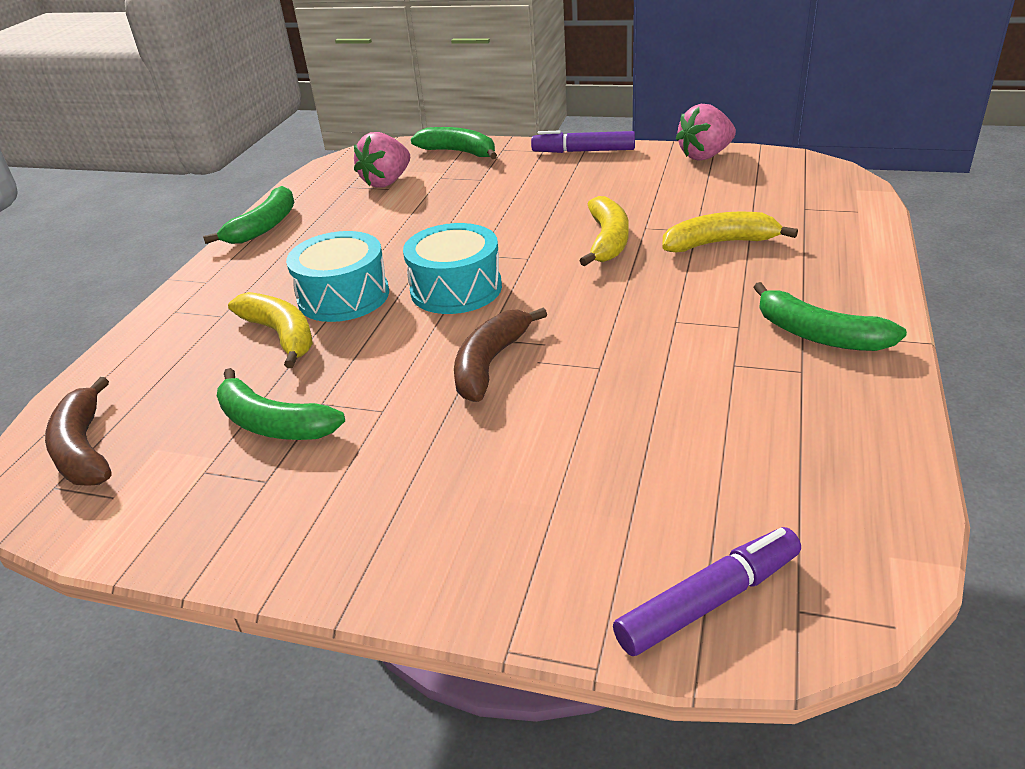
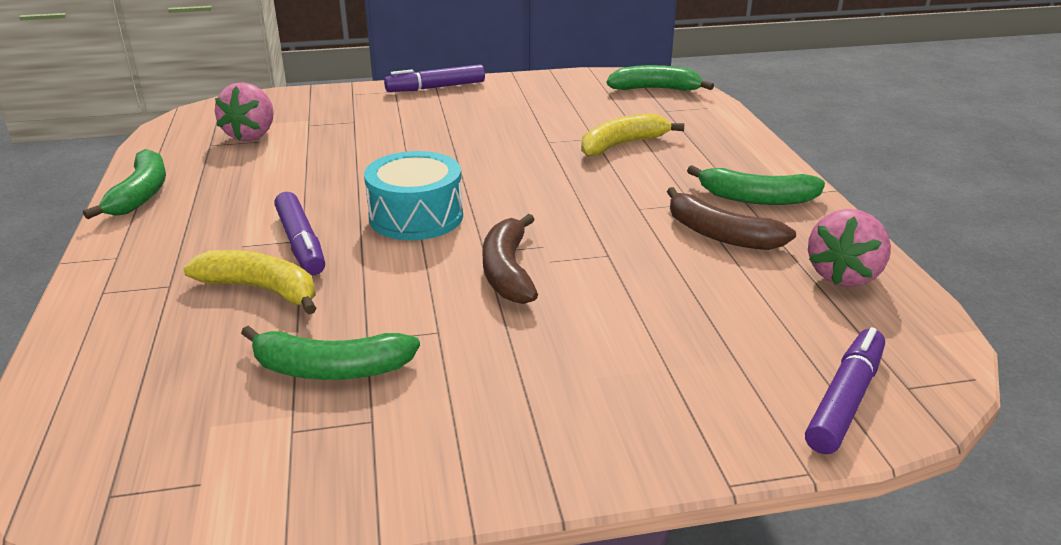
camera: 30 degrees left, 5 degrees down
(84, 449) = (114, 449): brown banana -> brown banana (720, 234)
(343, 296) = (301, 243): turquoise drum -> purple marker
(459, 152) = (308, 101): green banana -> green banana (655, 89)
(607, 241) = (525, 156): yellow banana -> none
(705, 156) = (550, 80): pink strawberry -> pink strawberry (844, 275)

